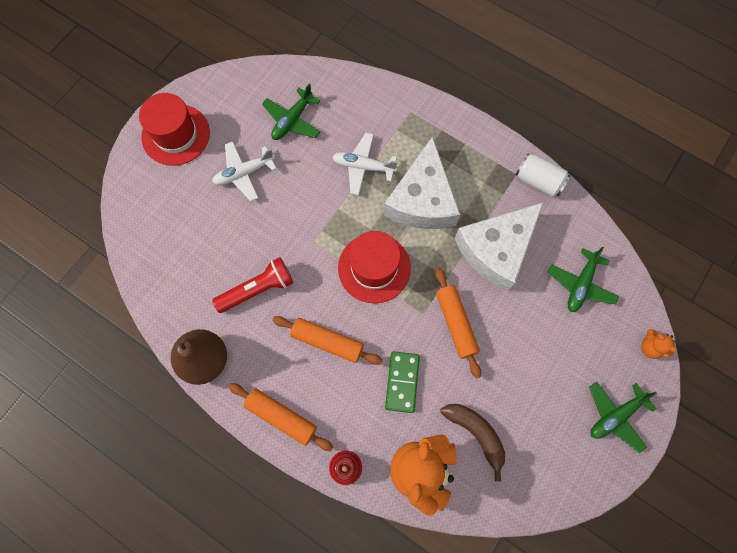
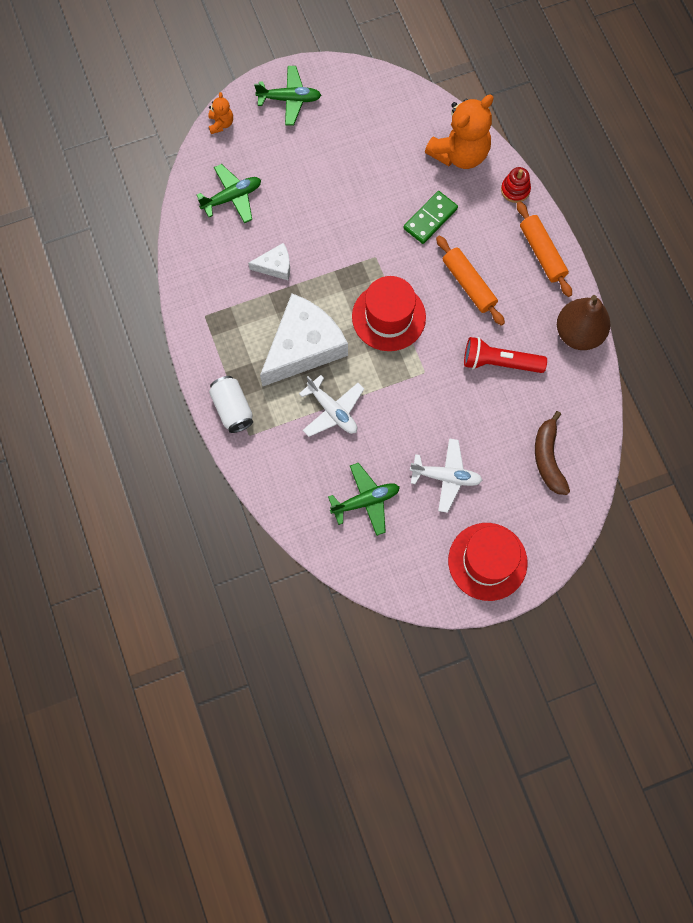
camera: 145 degrees left, 0 degrees up
(456, 323) = (355, 232): orange rolling pin -> none
(476, 434) = (401, 151): brown banana -> brown banana (548, 458)
(496, 249) = (275, 266): white cheese -> white cheese, size x0.46
(538, 181) = (191, 297): white can -> white can (232, 409)

